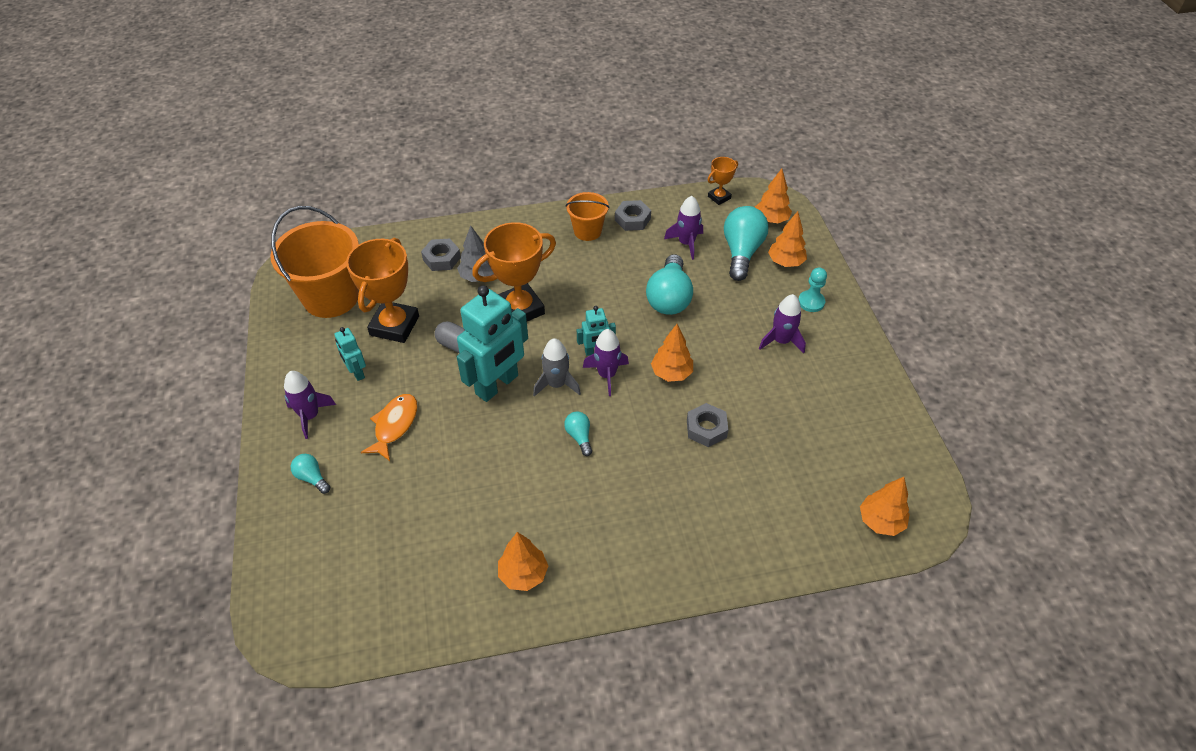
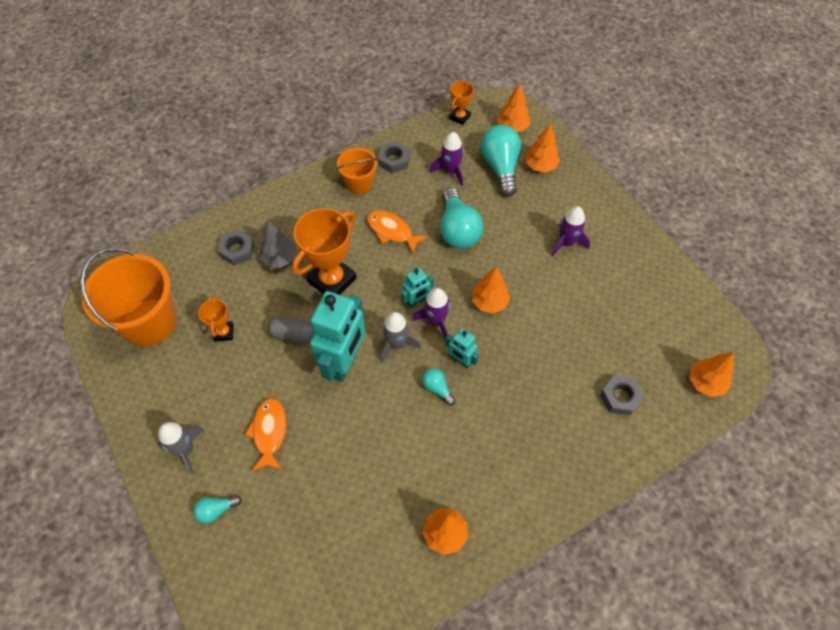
camera: 20 degrees left, 10 degrees up
(310, 416) = (185, 450): purple rocket -> grey rocket
(312, 478) = (216, 510): turquoise light bulb -> turquoise light bulb turned 45 degrees counterclockwise
(356, 372) = (209, 391): turquoise robot -> turquoise robot (461, 361)
(394, 326) = (224, 332): orange trophy -> orange trophy, size x0.51
(600, 282) = (392, 231): none -> orange fish
(706, 428) = (539, 345): grey nut -> grey nut (620, 397)
(811, 302) = (576, 198): turquoise pawn -> none

